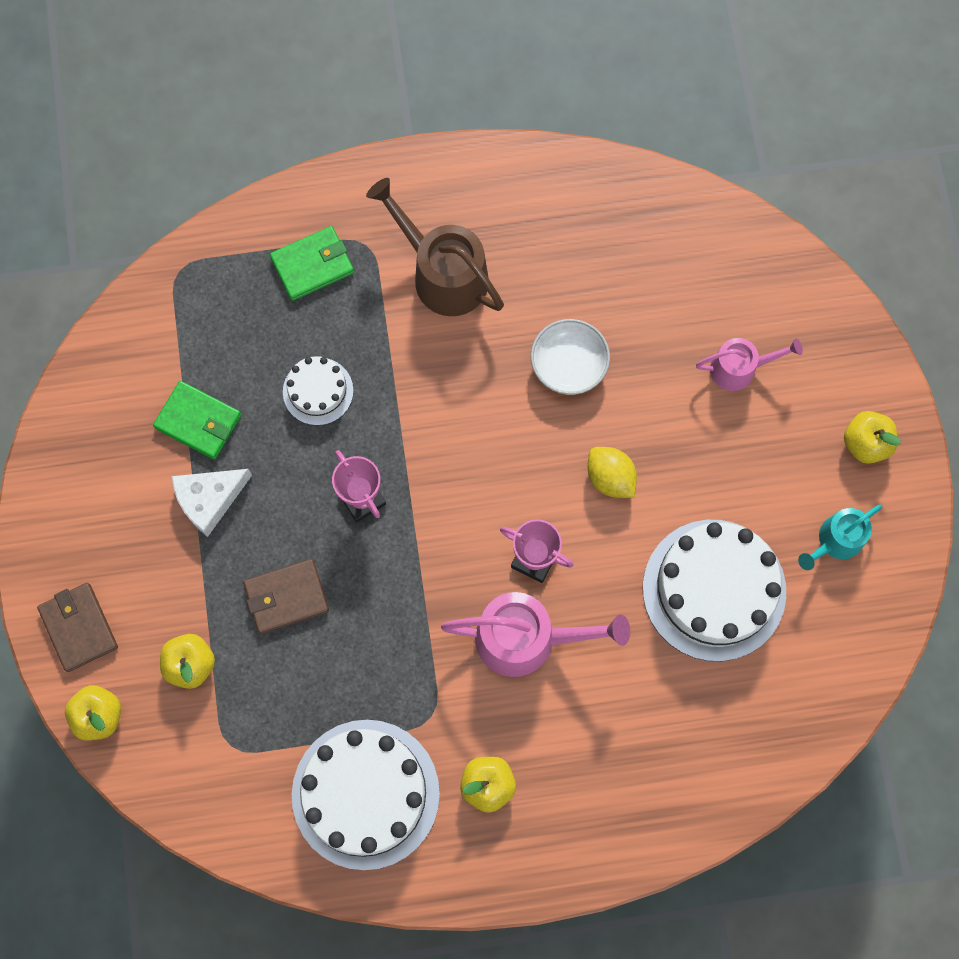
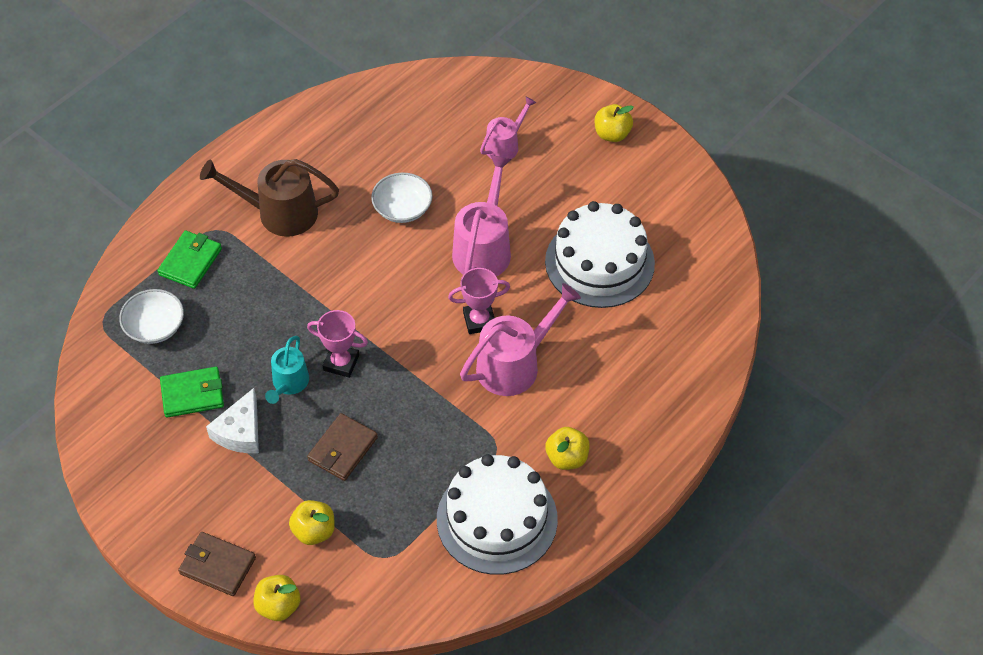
camera: 40 degrees left, 20 degrees down
(222, 315) = (155, 326): none -> white bowl
(318, 391) = (257, 325): white cake -> none
(610, 478) = (483, 248): yellow lemon -> pink watering can
(836, 541) = (643, 191): turquoise watering can -> turquoise watering can (289, 383)

